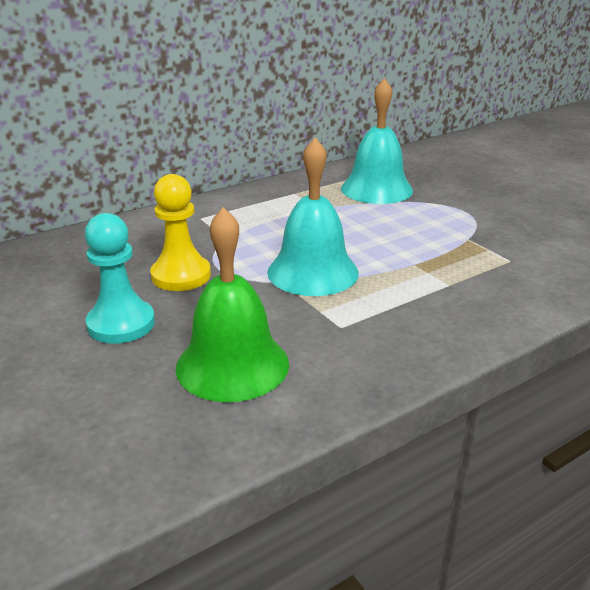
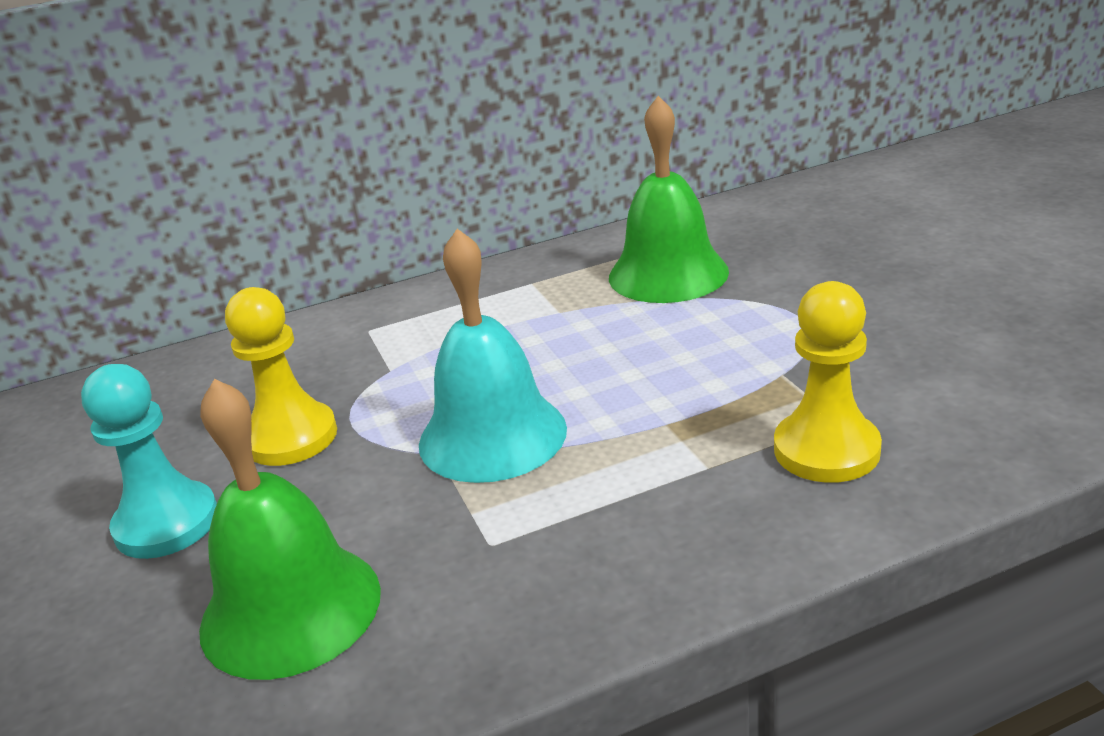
camera: 15 degrees right, 0 degrees up
(376, 189) = (668, 274): turquoise bell -> green bell
(511, 275) = (826, 450): none -> yellow pawn

